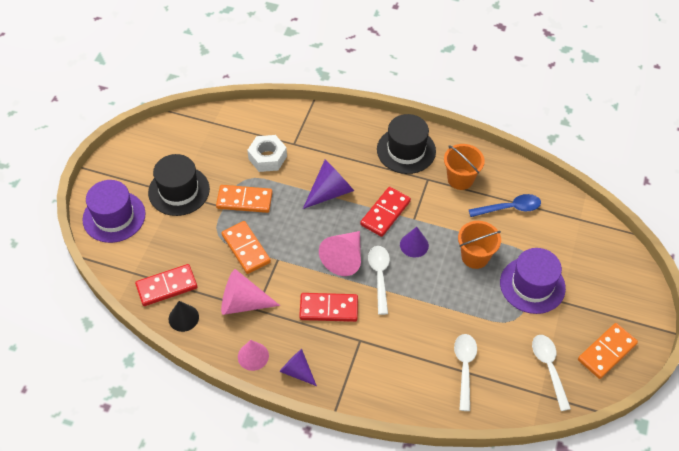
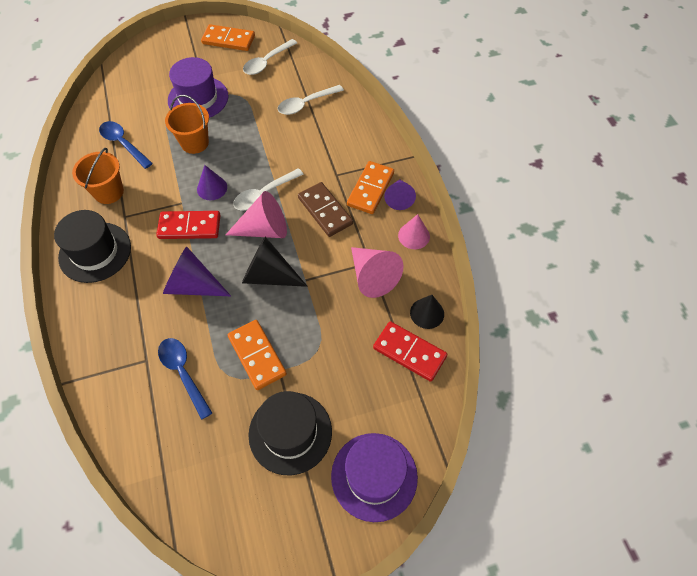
camera: 125 degrees left, 5 degrees up
(246, 249) = (314, 314): orange domino -> orange domino (370, 189)
(267, 157) = (183, 373): white nut -> blue spoon
(300, 239) = (269, 275): none -> black cone
(328, 308) = (325, 211): red domino -> brown domino

